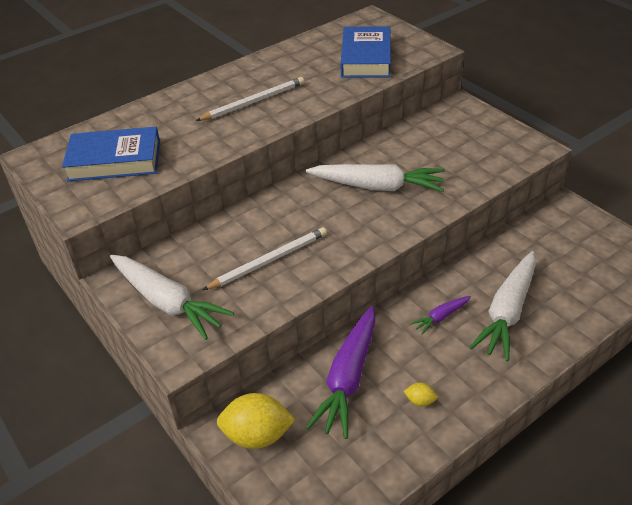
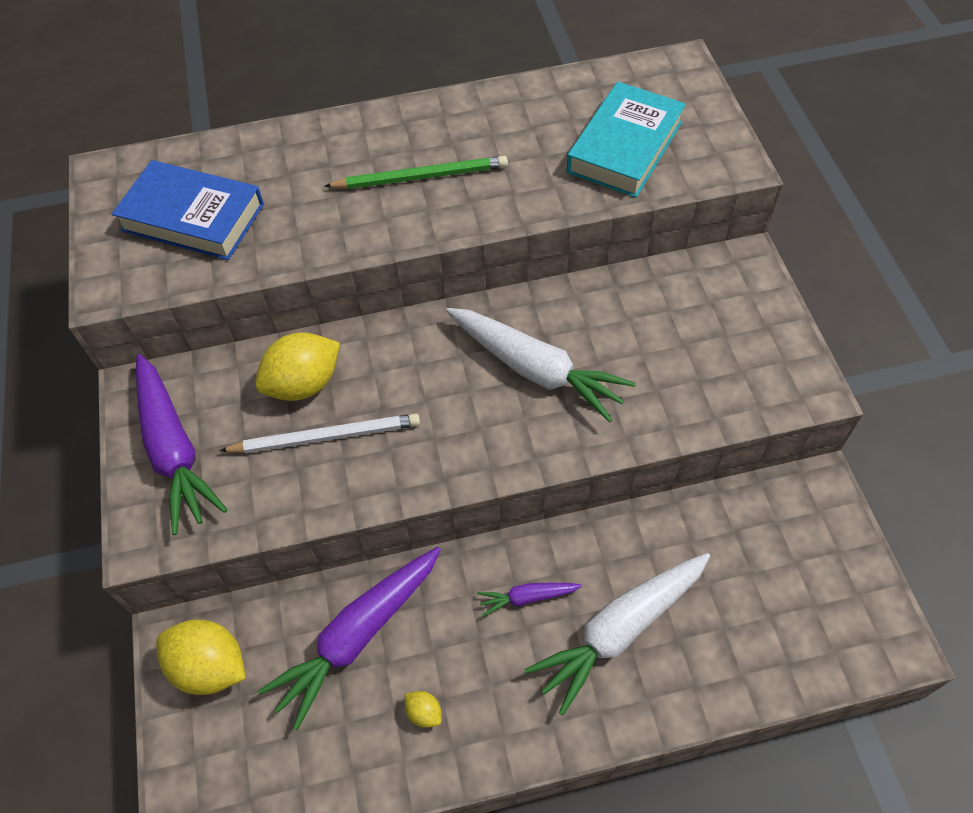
camera: 25 degrees right, 15 degrees up
(167, 302) = (174, 450): white carrot -> purple carrot
(234, 239) = (304, 384): none -> yellow lemon
(254, 102) = (421, 177): white pencil -> green pencil
(366, 58) = (625, 147): blue book -> turquoise book

